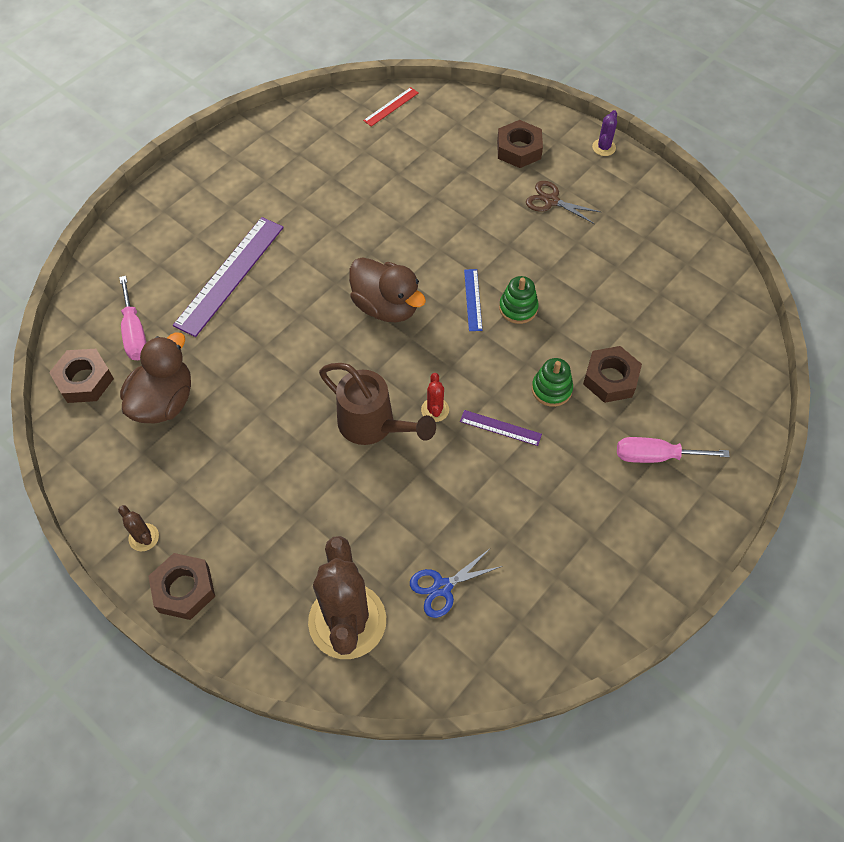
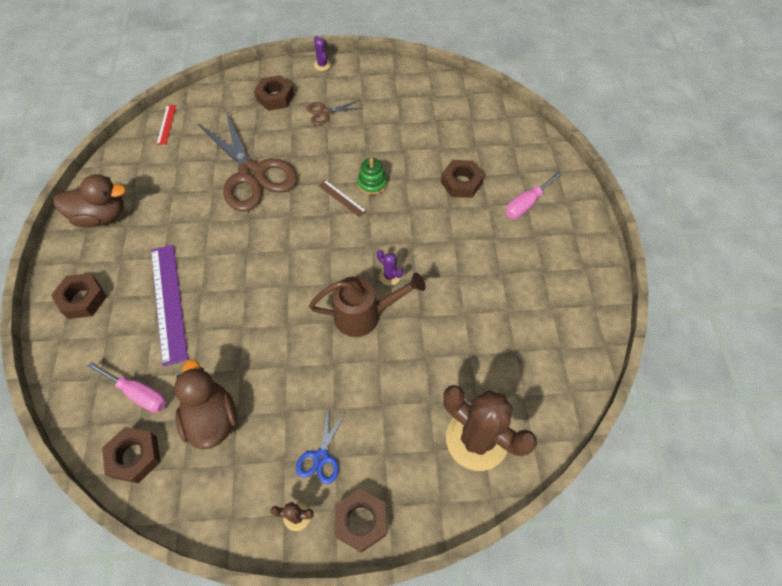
camera: 45 degrees left, 0 degrees up
(172, 218) = (83, 299): none -> brown nut
(386, 306) = (295, 241): brown duck -> brown duck (101, 216)
(416, 211) = (251, 174): none -> brown scissors
(435, 410) = (390, 276): red cactus -> purple cactus
(442, 587) = (504, 369): blue scissors -> blue scissors (321, 457)
(473, 299) = (342, 198): blue ruler -> brown ruler
(500, 428) = (436, 255): purple ruler -> none
(551, 389) = (438, 212): green stacking toy -> none

